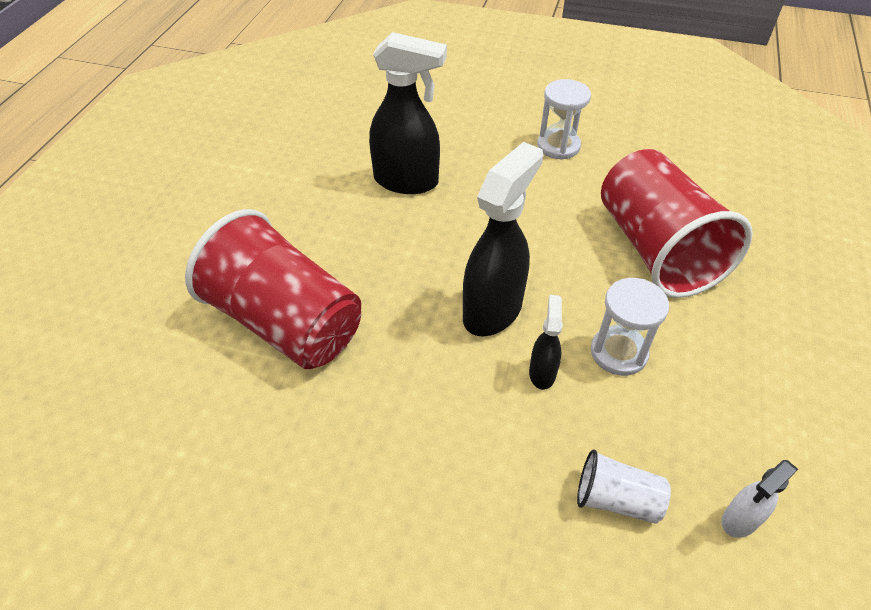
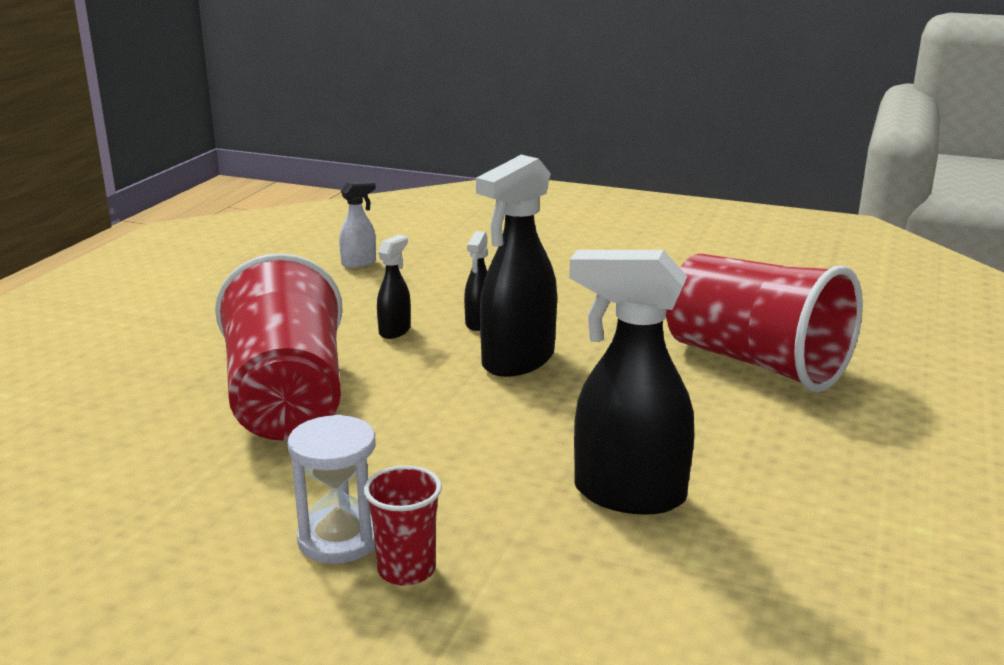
camera: 175 degrees left, 25 degrees down
(517, 132) = (406, 570): none -> red cup
(616, 499) = (446, 272): white cup -> none
(618, 352) = (395, 331): white hourglass -> black spray bottle

